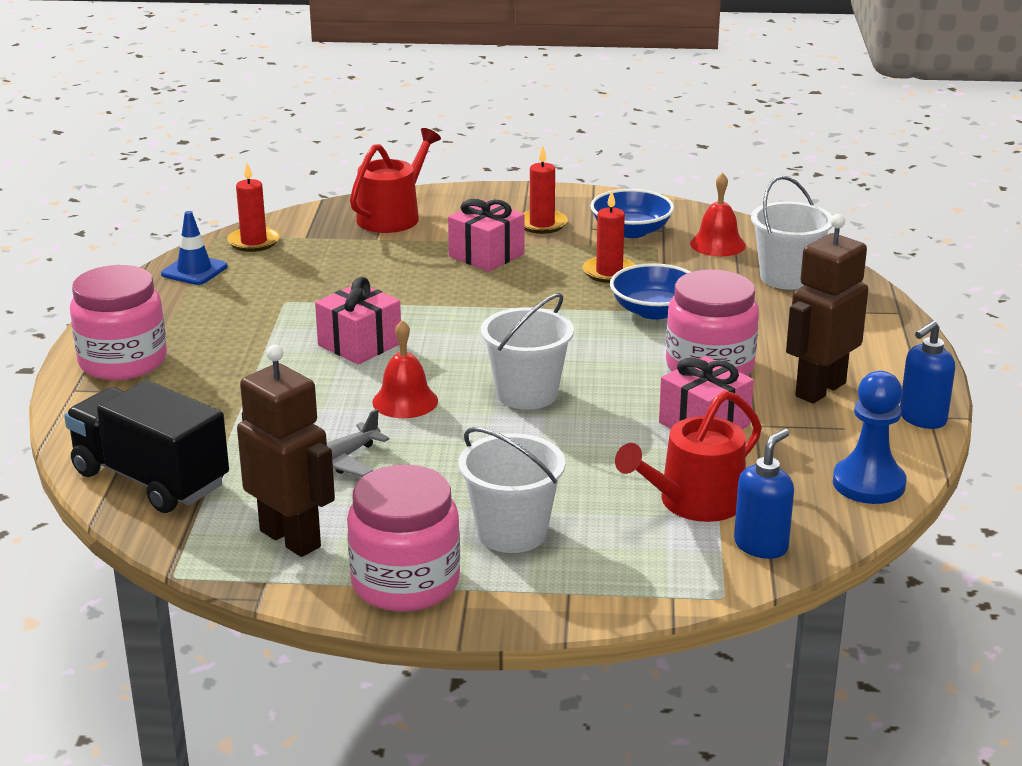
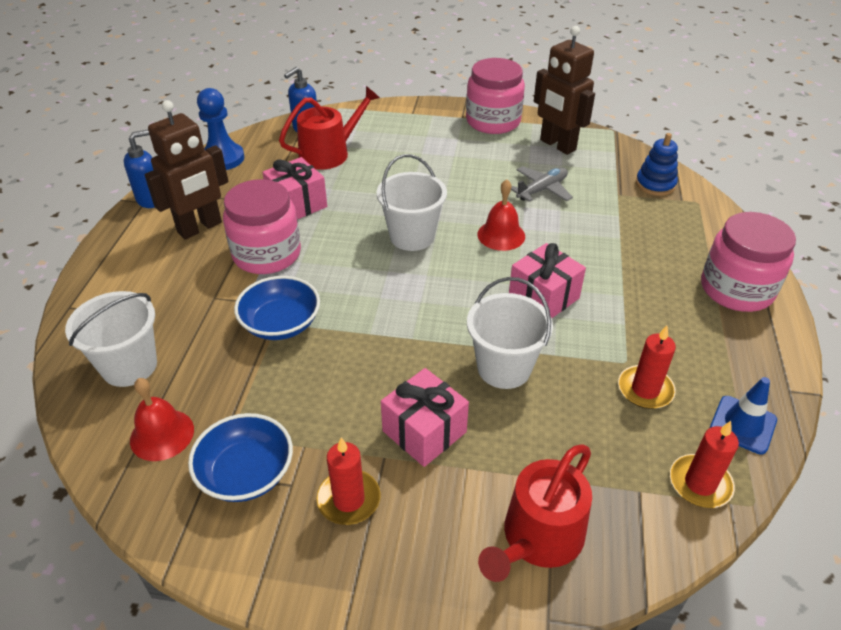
camera: 175 degrees left, 15 degrees up
(150, 479) = (655, 184): black truck -> blue stacking toy
(512, 533) = (436, 142): white bucket -> white bucket (504, 368)
(609, 272) = (301, 388): red candle -> red candle (645, 389)

